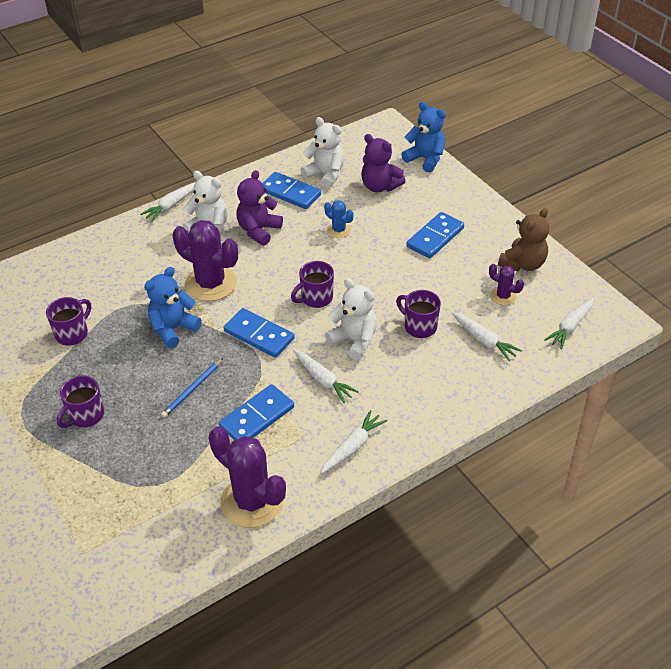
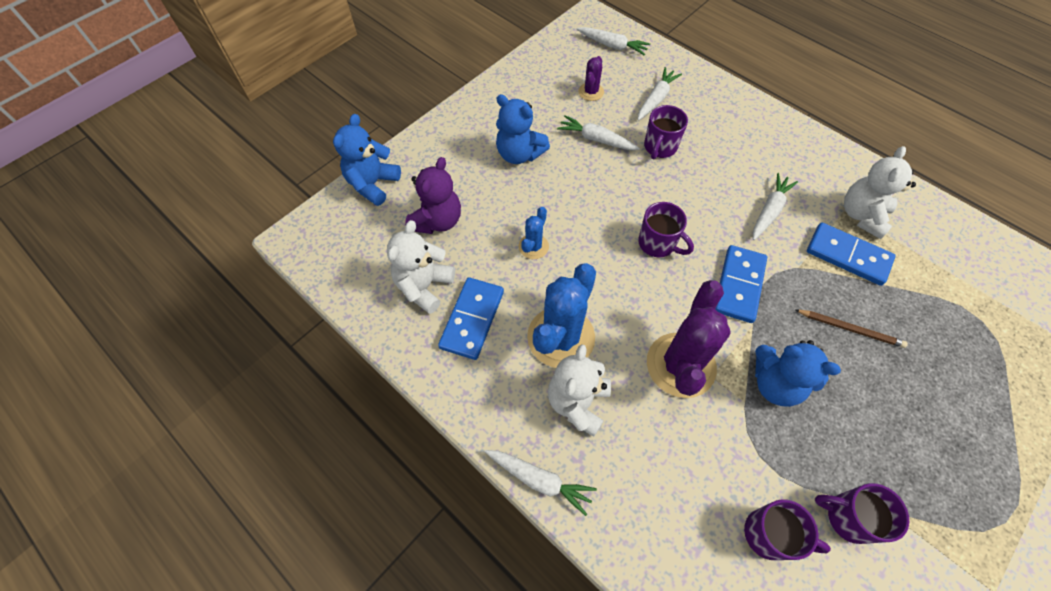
camera: 105 degrees left, 15 degrees up
(85, 415) = (954, 435): purple mug -> purple mug (769, 535)
(192, 389) = (849, 329): blue pencil -> brown pencil
(252, 501) = (941, 233): purple cactus -> none
(258, 230) = (561, 337): purple teddy bear -> blue cactus
(353, 447) = (833, 171): white carrot -> white carrot (596, 139)
(354, 340) = (704, 196): white teddy bear -> white teddy bear (862, 215)
(435, 237) = (519, 154): blue domino -> blue teddy bear
(523, 264) = (539, 82): brown teddy bear -> none

